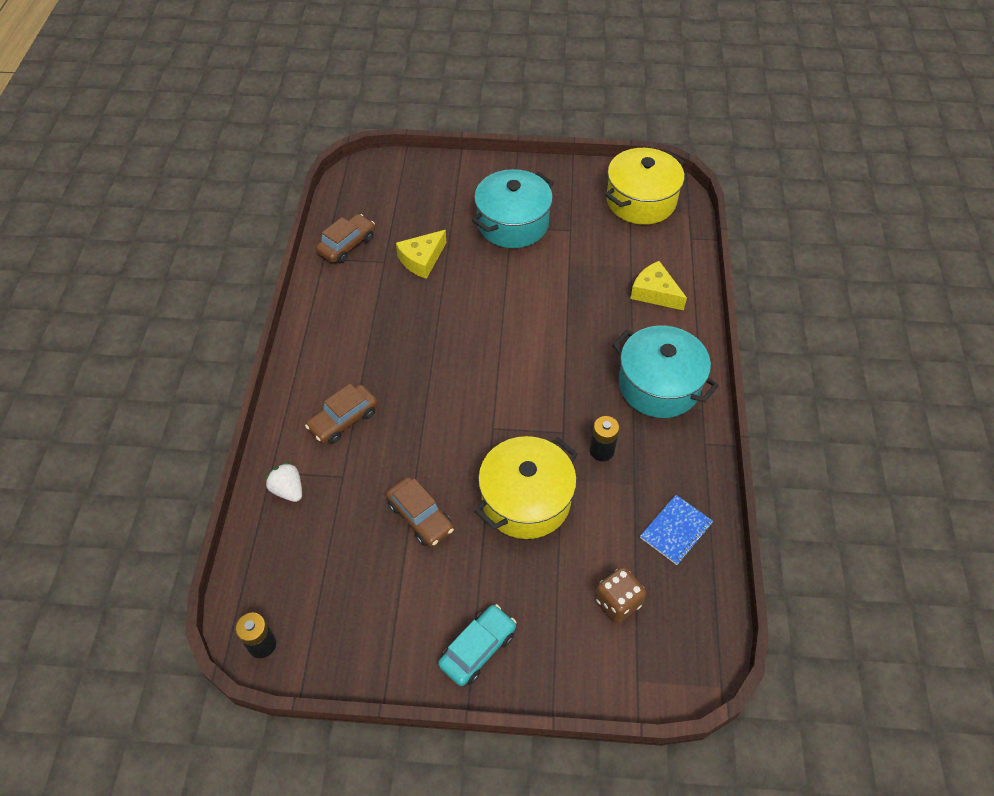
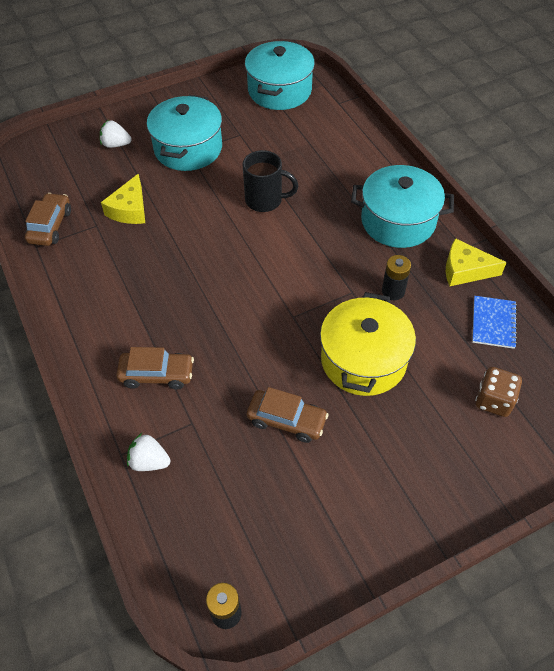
camera: 30 degrees left, 0 degrees up
(343, 420) = (157, 374): brown car -> brown car turned 105 degrees counterclockwise
(452, 192) = (116, 144): none -> white strawberry
(478, 649) = (416, 501): turquoise car -> none
(547, 306) = (265, 200): none -> black mug
(641, 201) = (279, 90): yellow pot -> turquoise pot
(654, 293) = (342, 154): yellow cheese -> yellow cheese (465, 270)

